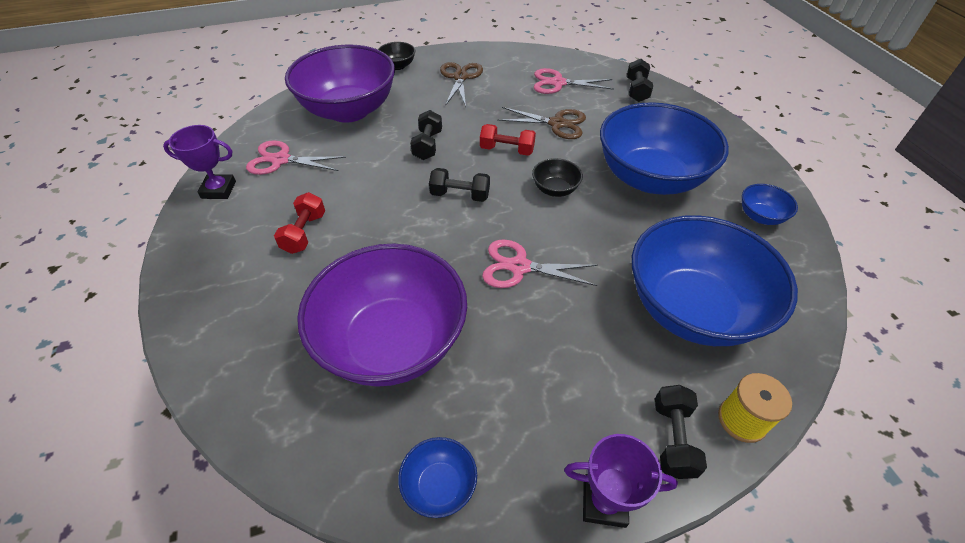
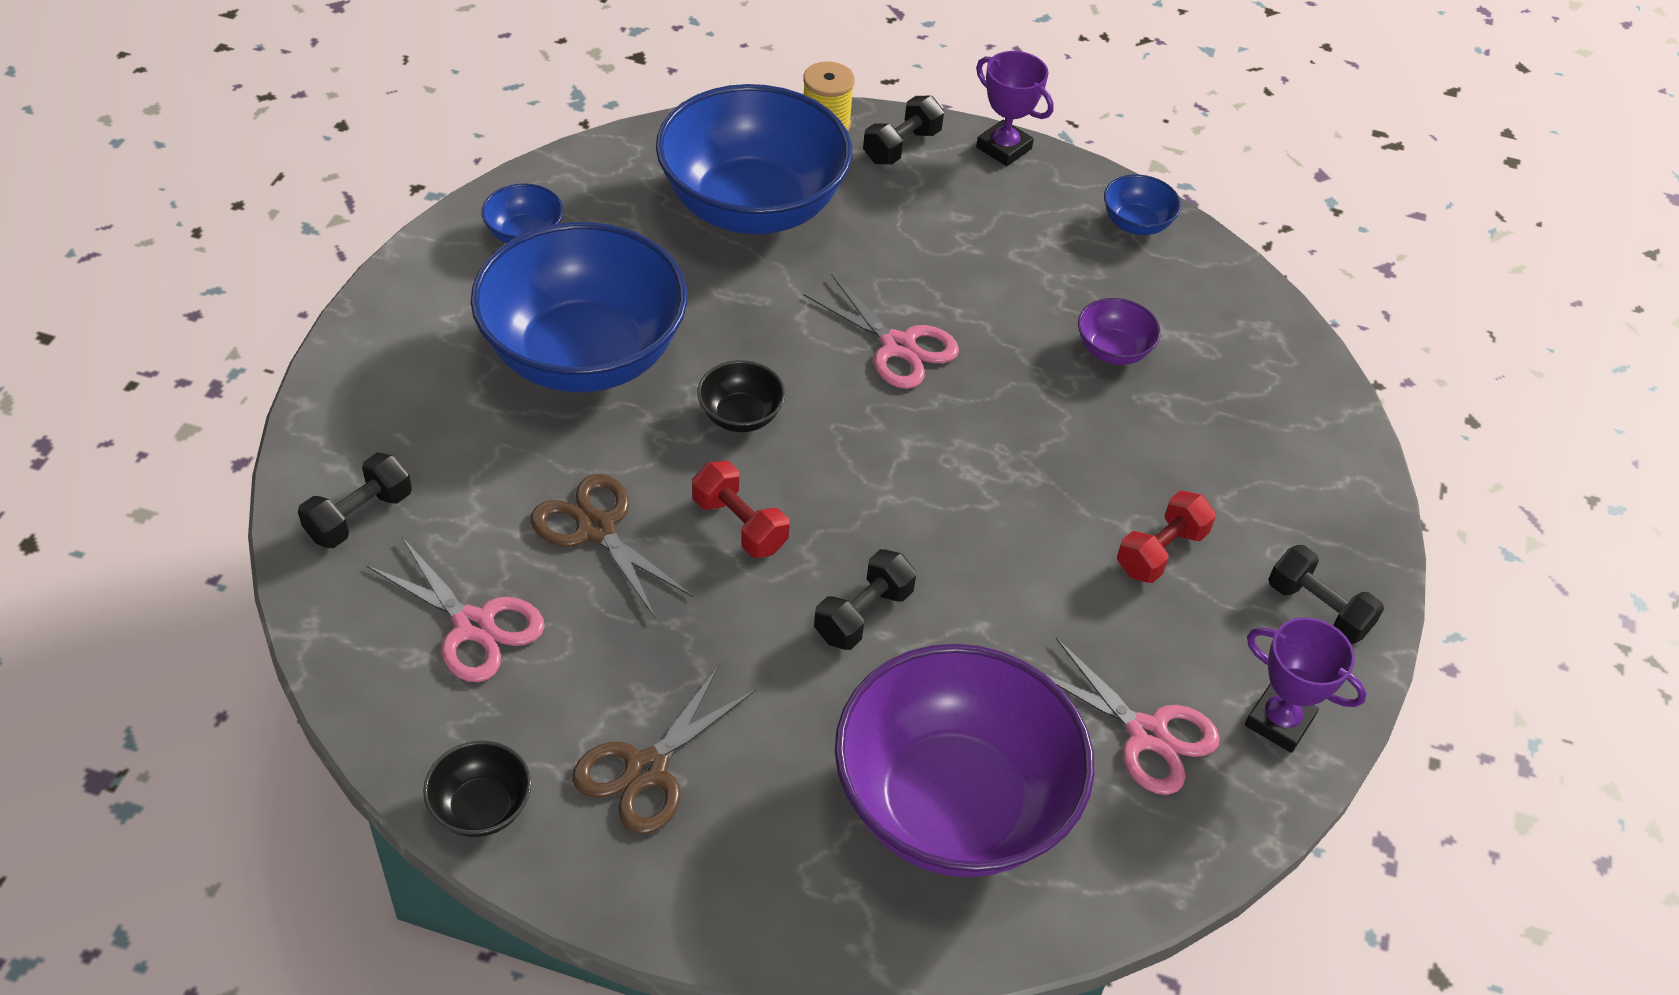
camera: 150 degrees left, 0 degrees up
(392, 342) = (1113, 350): purple bowl -> purple bowl, size x0.41
(398, 66) = (749, 907): black bowl -> black bowl (481, 807)
(460, 195) = (888, 486): black dumbbell -> black dumbbell (1318, 609)

